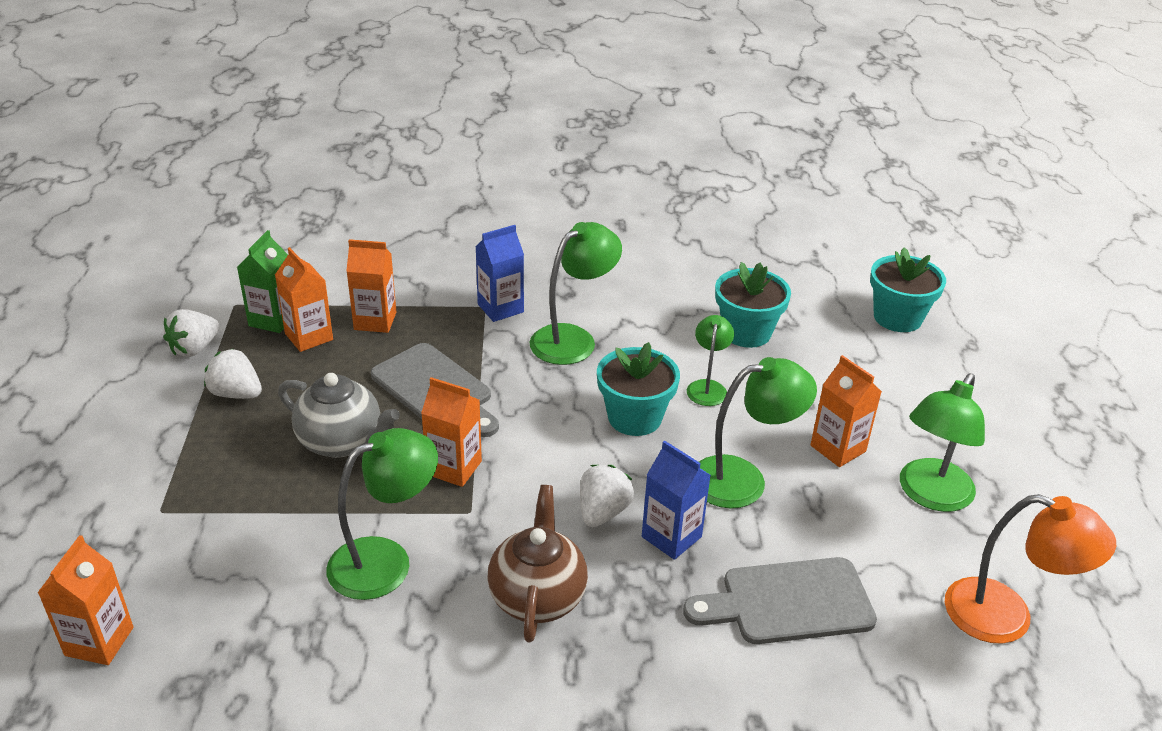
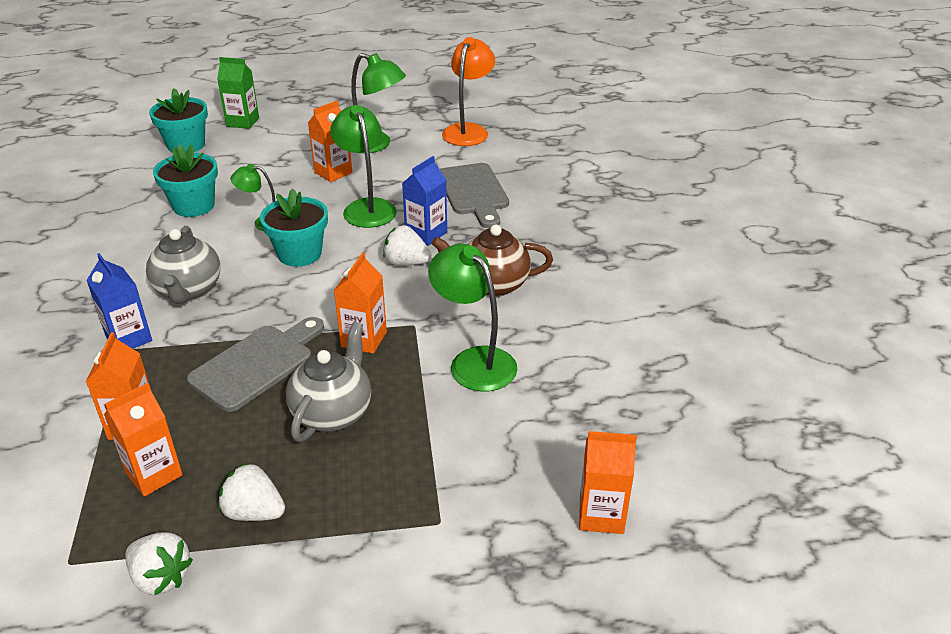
camera: 95 degrees left, 0 degrees up
(236, 393) = (254, 512): white strawberry -> white strawberry turned 90 degrees clockwise
(273, 320) = (112, 515): green carton -> green carton (243, 122)
(573, 339) = (188, 291): green lamp -> grey teapot

